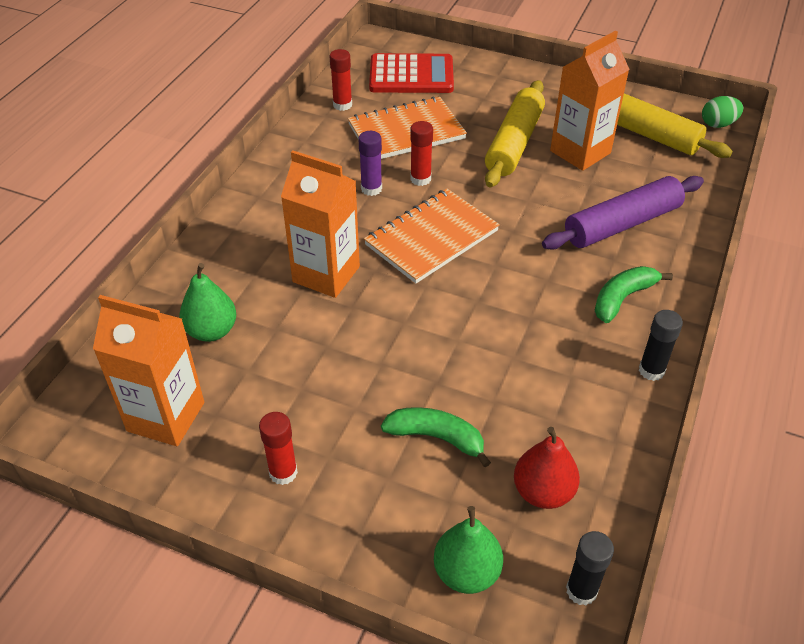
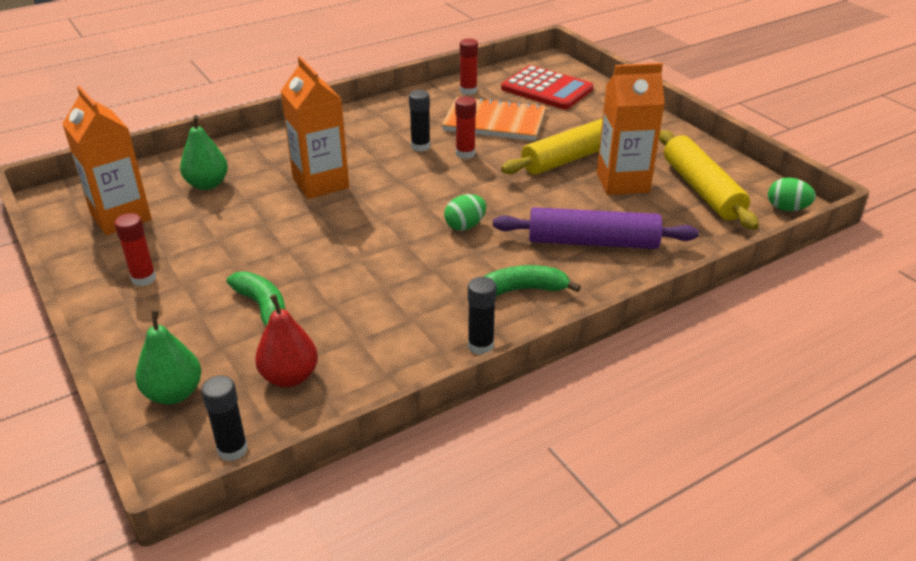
camera: 35 degrees right, 10 degrees down
(371, 189) = (420, 146): purple glue stick -> black glue stick
(432, 238) = (424, 191): orange notebook -> none
(508, 258) = (465, 226): none -> green egg

